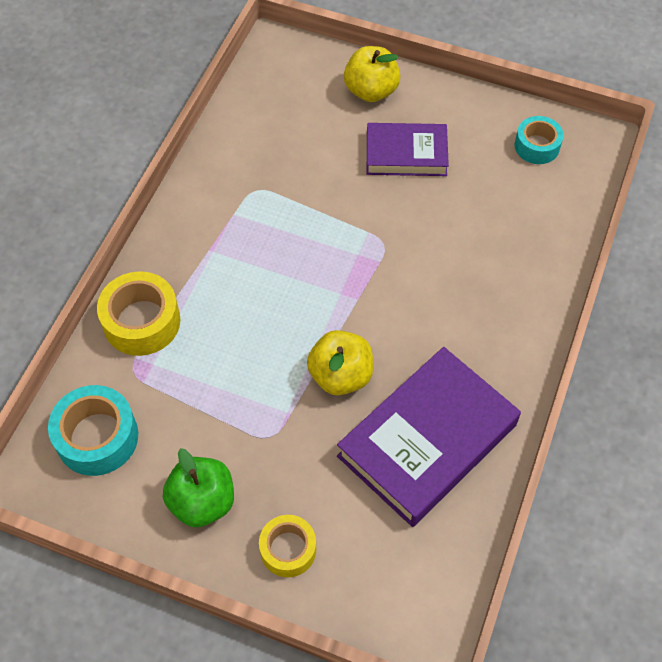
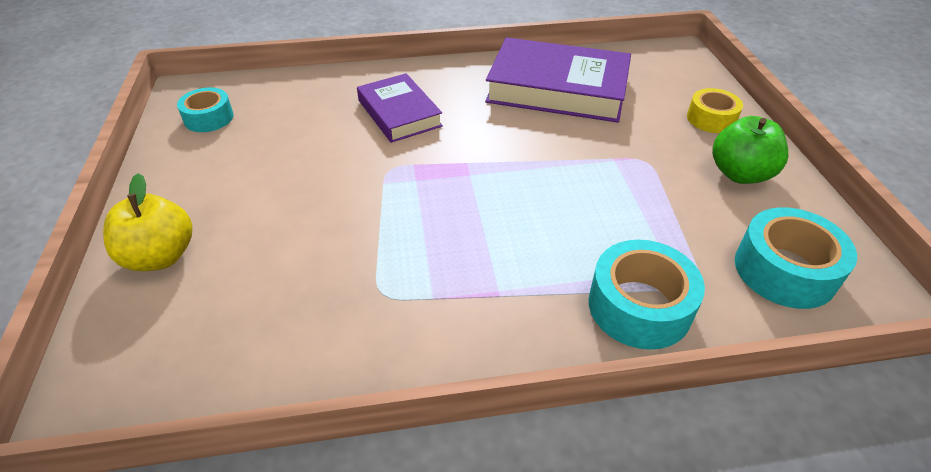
camera: 120 degrees left, 15 degrees down
(142, 321) = (639, 306): yellow tape -> turquoise tape
(340, 375) = (550, 145): yellow apple -> none
(406, 154) = (258, 193): purple book -> purple book (399, 113)

